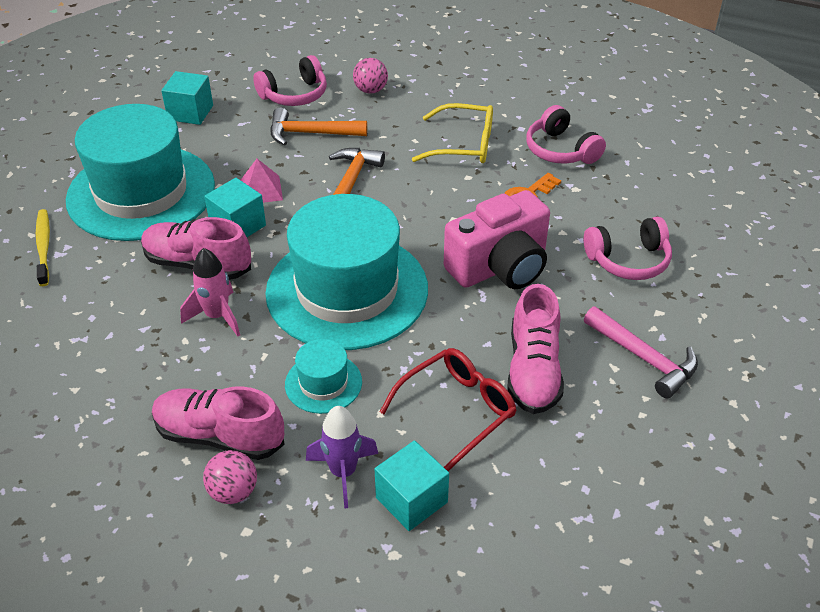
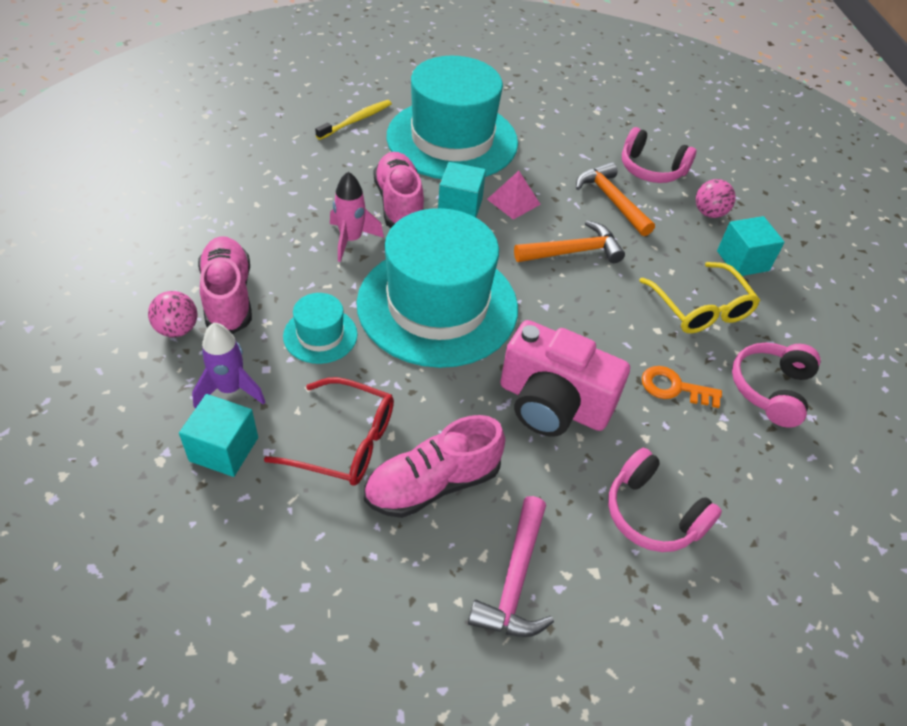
camera: 55 degrees right, 5 degrees up
(190, 112) = (567, 123): turquoise cube -> turquoise cube (742, 261)

